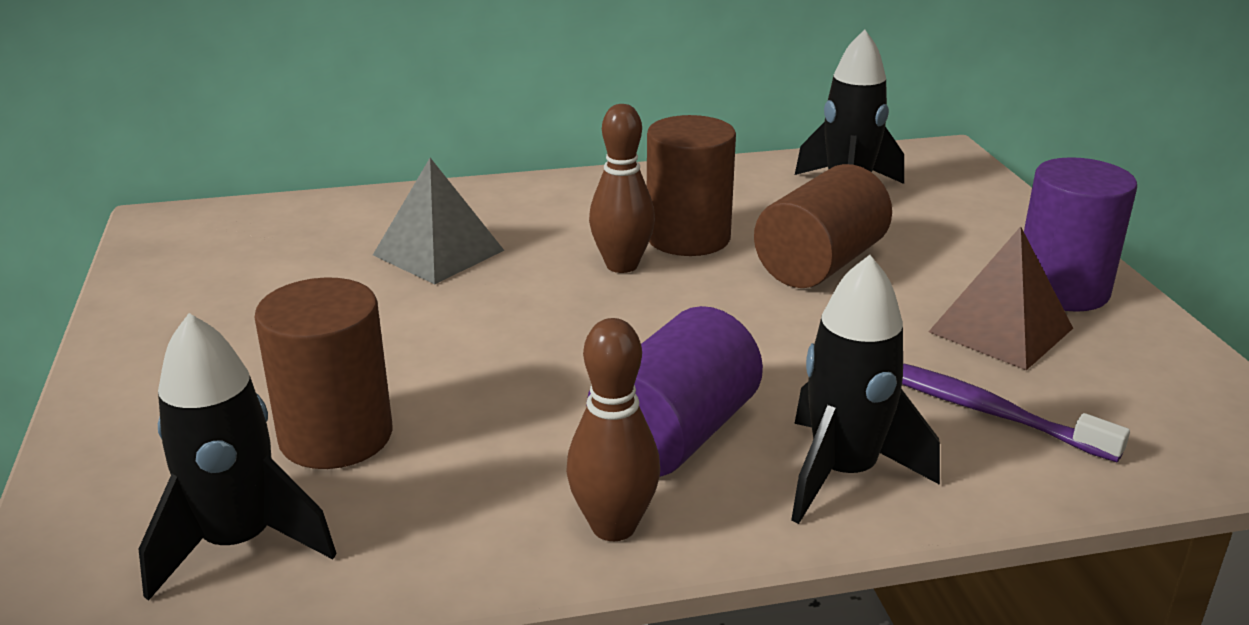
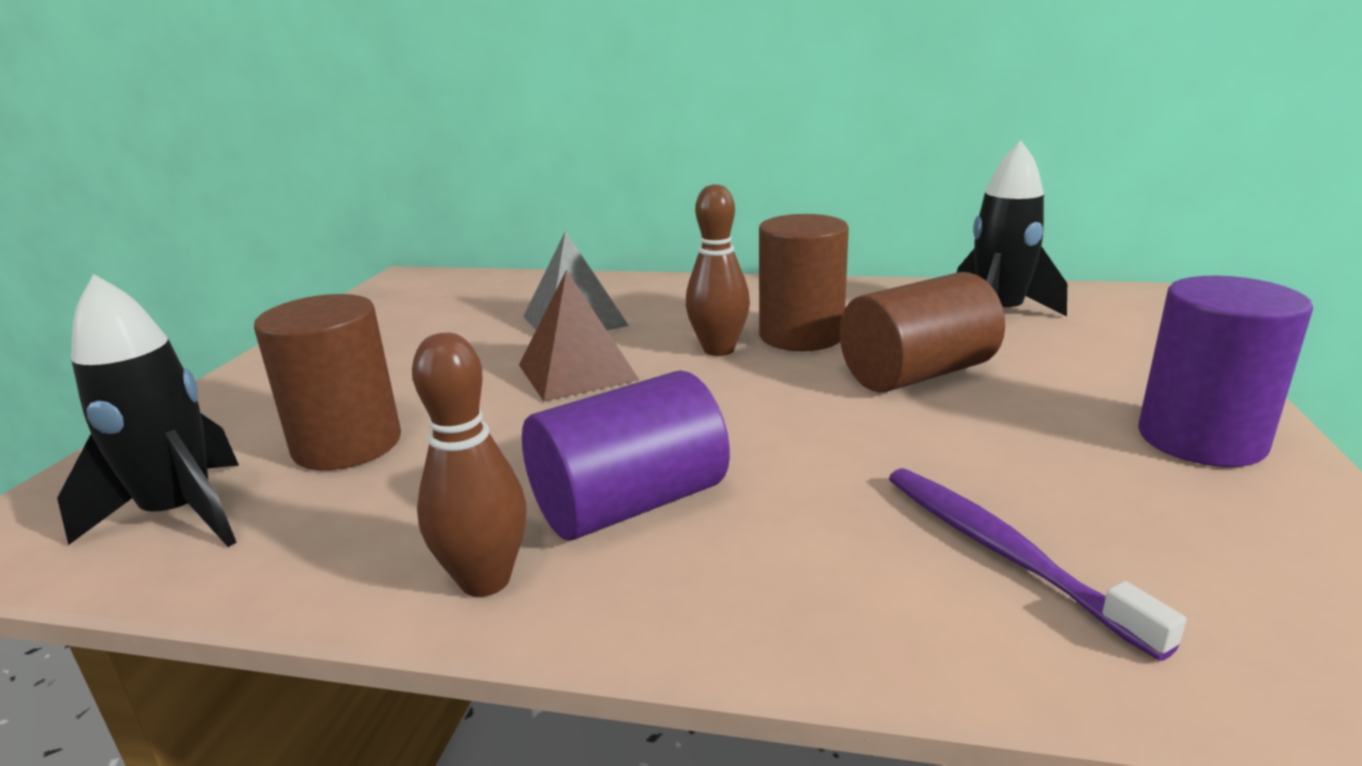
camera: 25 degrees right, 5 degrees down
(843, 473) = (774, 585): black rocket -> none
(1000, 330) = (1089, 468): brown pyramid -> brown pyramid (577, 372)

